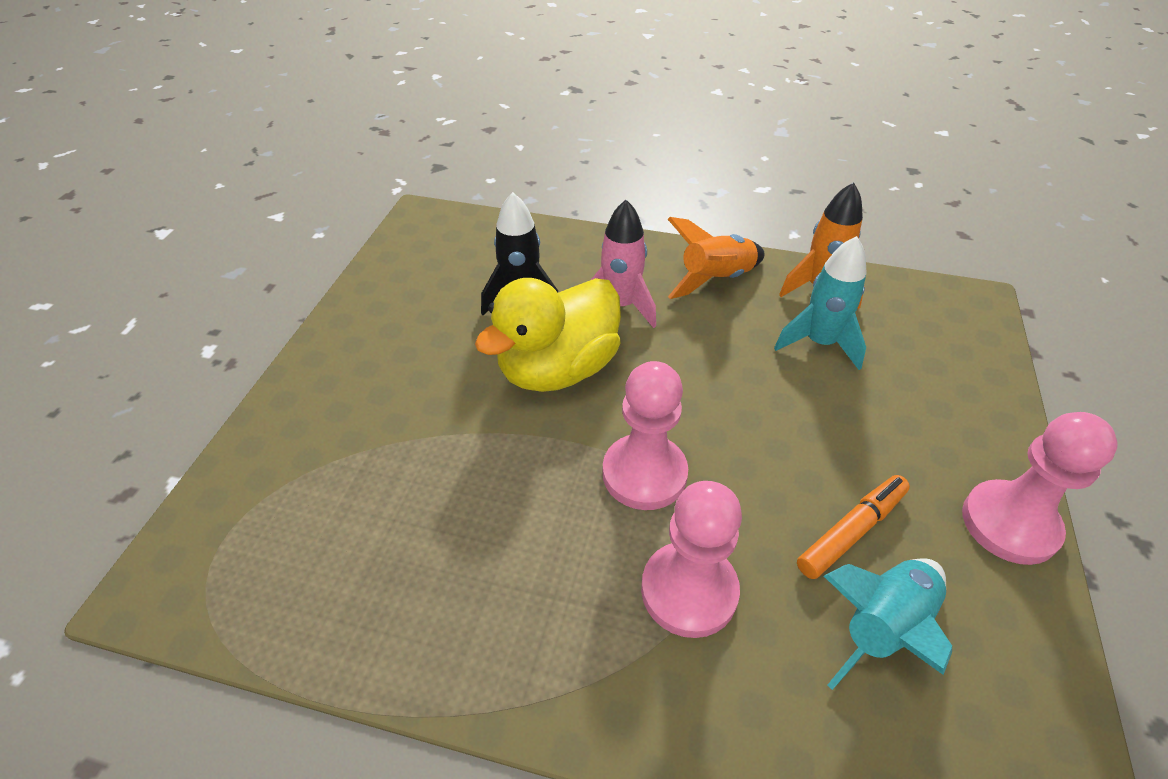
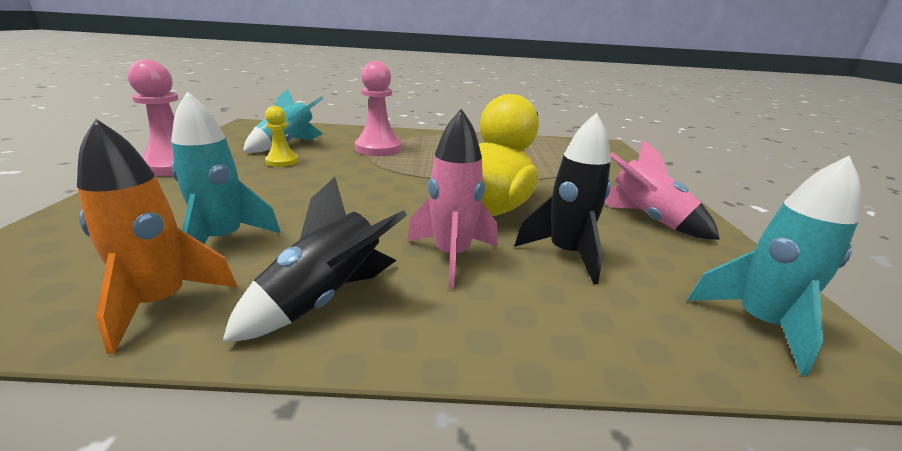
camera: 165 degrees right, 20 degrees down
(391, 333) = (647, 219): none -> pink rocket
(444, 235) = (758, 324): none -> turquoise rocket
(644, 474) = (405, 172): pink pawn -> none
(716, 280) = (325, 299): orange rocket -> black rocket
(851, 531) = (282, 161): orange marker -> yellow pawn

